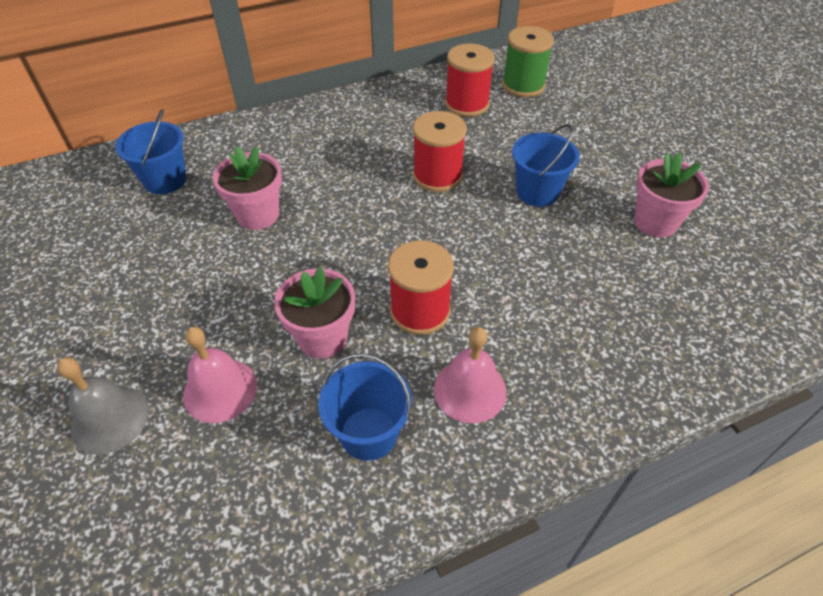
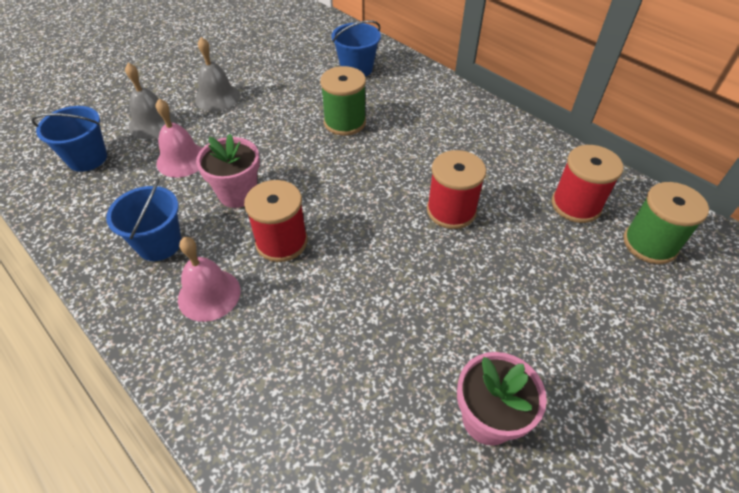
camera: 70 degrees right, 0 degrees up
(108, 329) = (217, 97): none -> grey bell
(258, 215) = (345, 122): pink flower pot -> green spool
(537, 192) = (473, 293): blue bucket -> blue bucket (87, 158)

